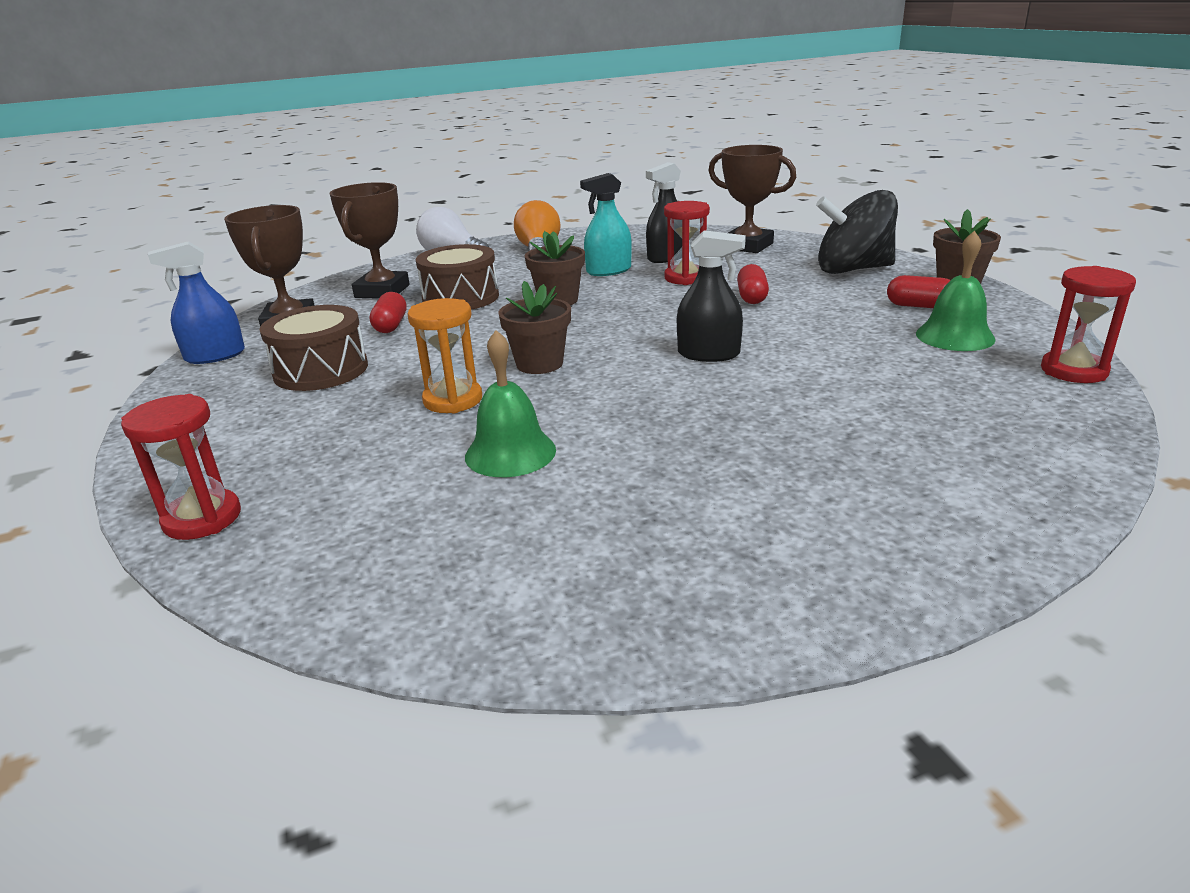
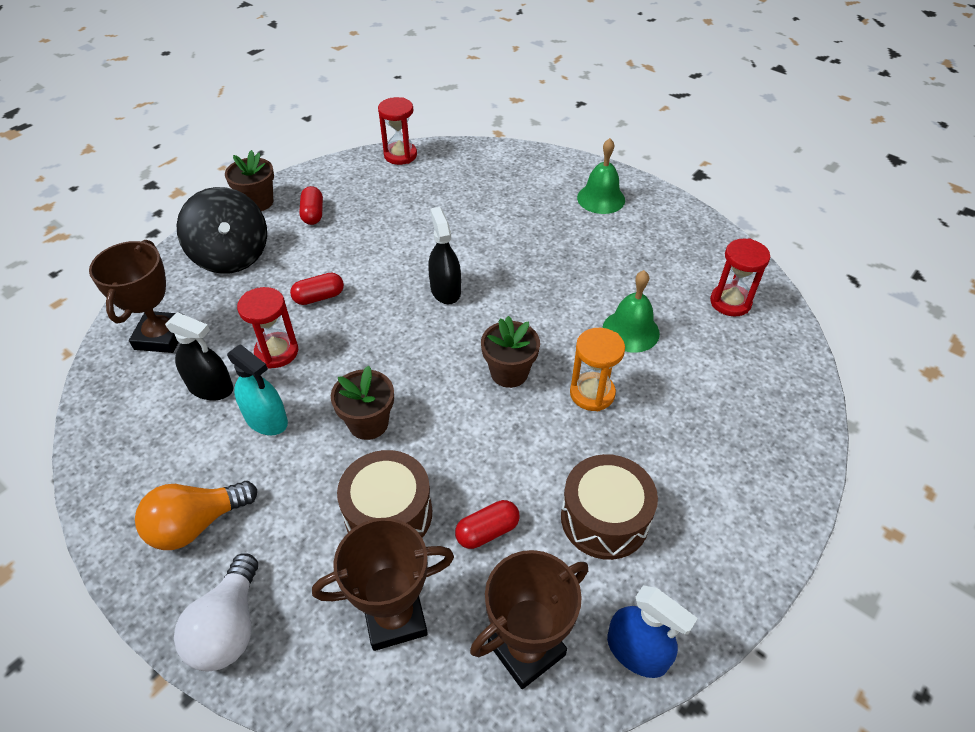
camera: 120 degrees left, 20 degrees up
(202, 518) = (796, 431): red hourglass -> red hourglass (730, 302)
(955, 336) = (365, 195): green bell -> green bell (601, 198)

